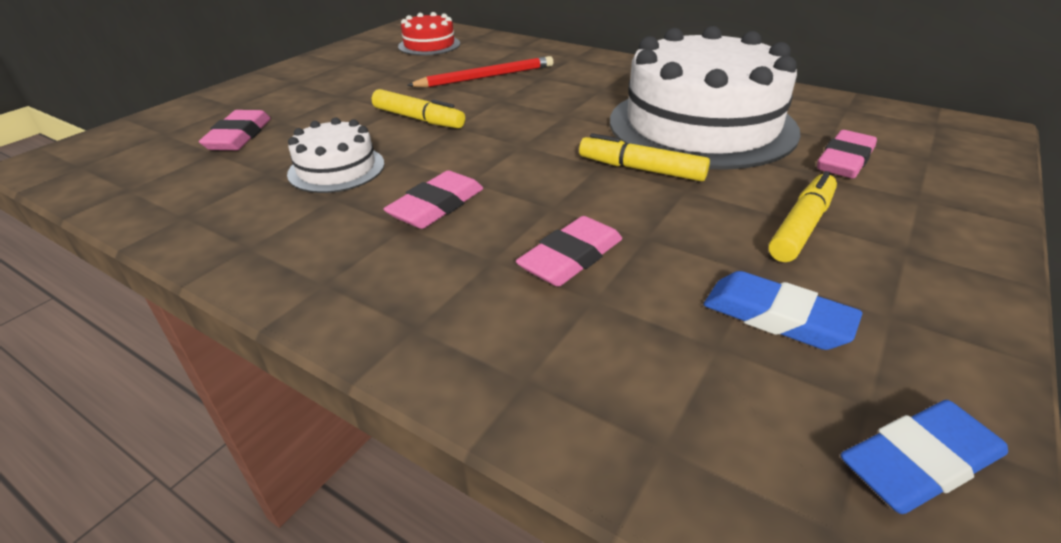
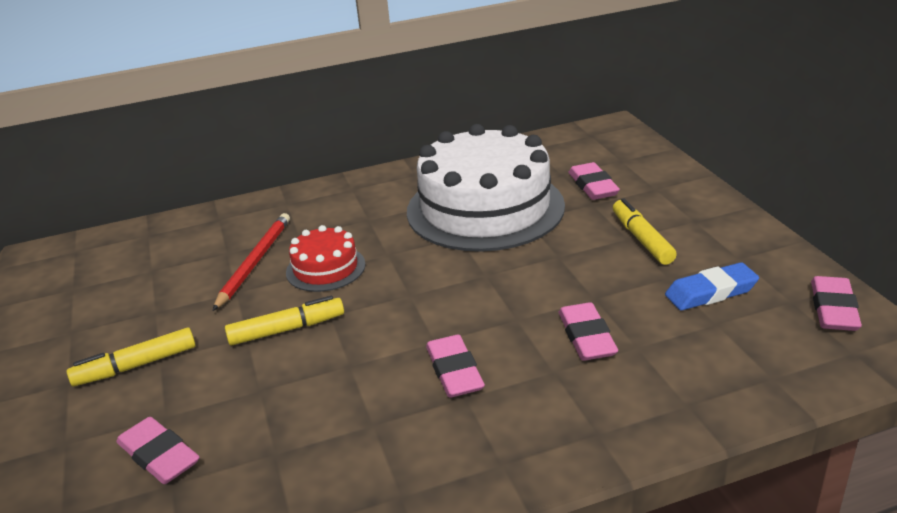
camera: 50 degrees left, 5 degrees down
(336, 169) = (322, 407): white cake -> none
(429, 45) = (120, 265): red cake -> red cake (325, 268)
(641, 169) = (512, 260): yellow marker -> yellow marker (136, 366)
(919, 462) = (833, 309): blue eraser -> pink eraser

